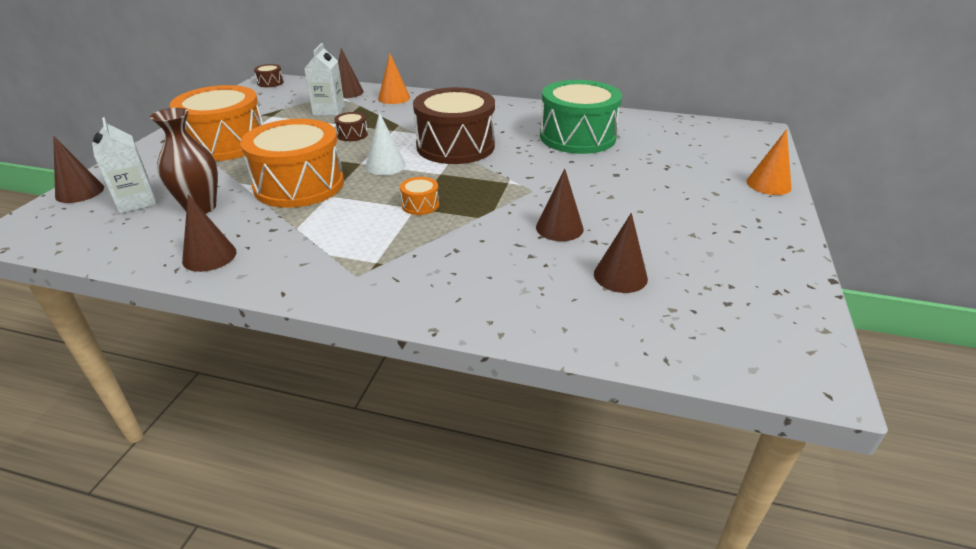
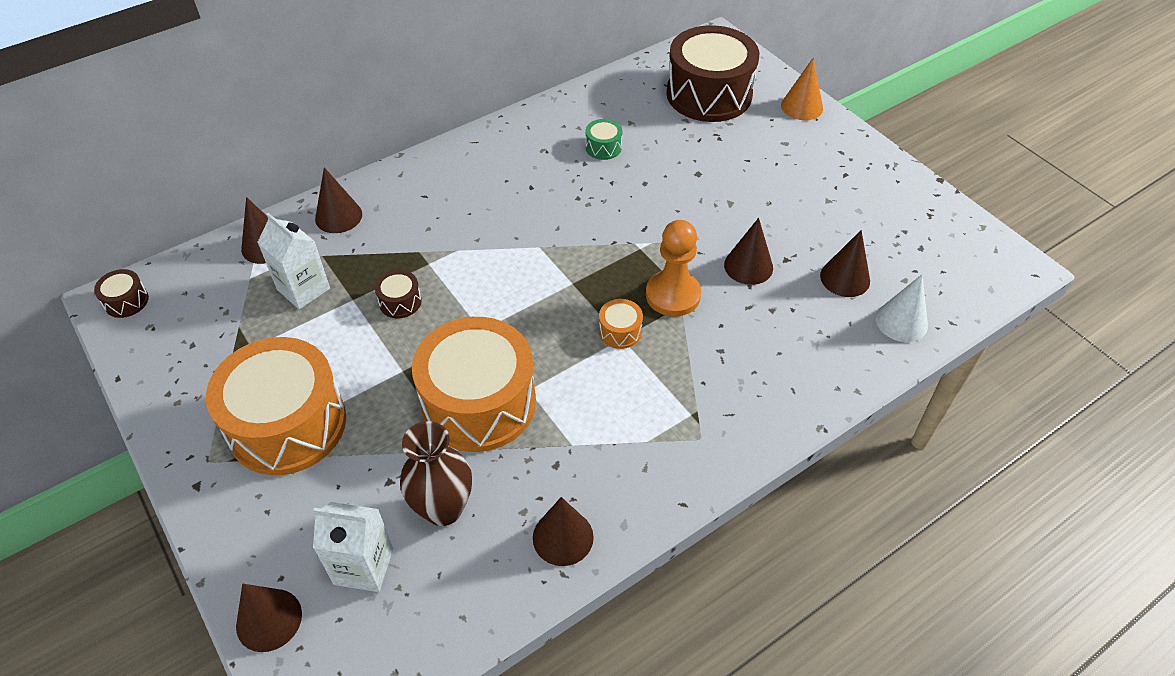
camera: 50 degrees left, 15 degrees up
(385, 165) = (509, 314): white cone -> white cone (901, 321)
(394, 98) = (338, 216): orange cone -> brown cone
(455, 146) = (525, 239): brown drum -> brown drum (709, 94)
(482, 210) = (673, 295): none -> orange pawn
(577, 137) = (603, 147): green drum -> green drum, size x0.40

